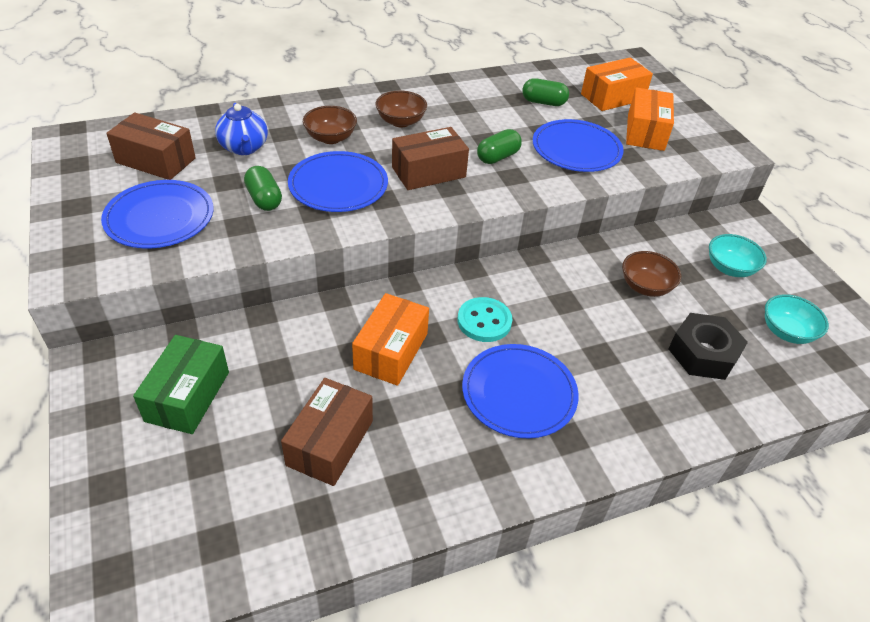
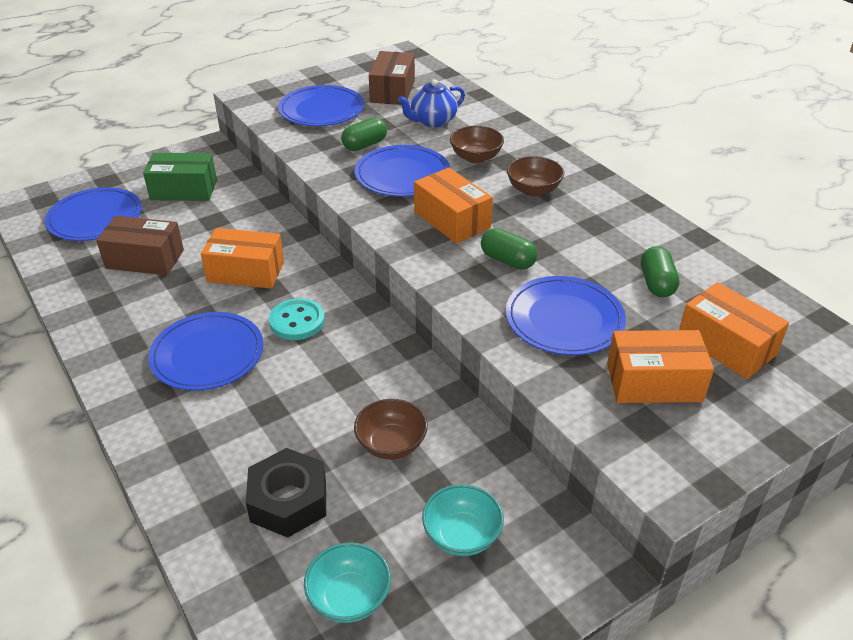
camera: 80 degrees right, 5 degrees down
(204, 500) = (95, 218): none -> blue plate
(428, 172) = (452, 220): brown box -> orange box

